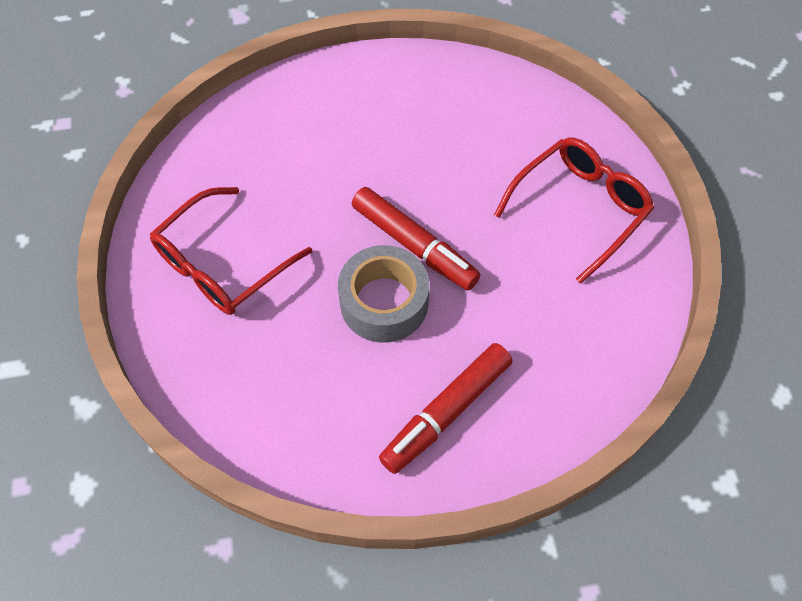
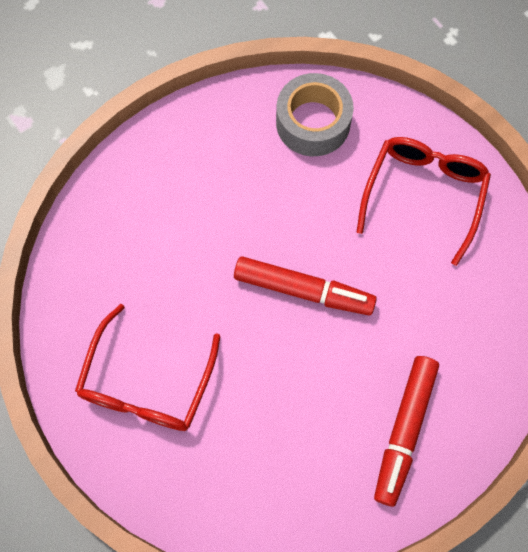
camera: 25 degrees left, 10 degrees up
(384, 302) = (305, 355): grey tape -> grey tape (313, 122)

